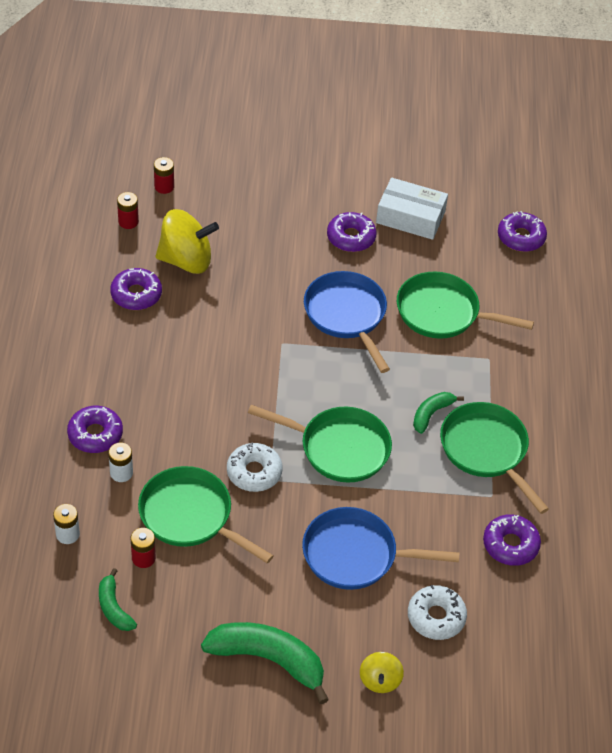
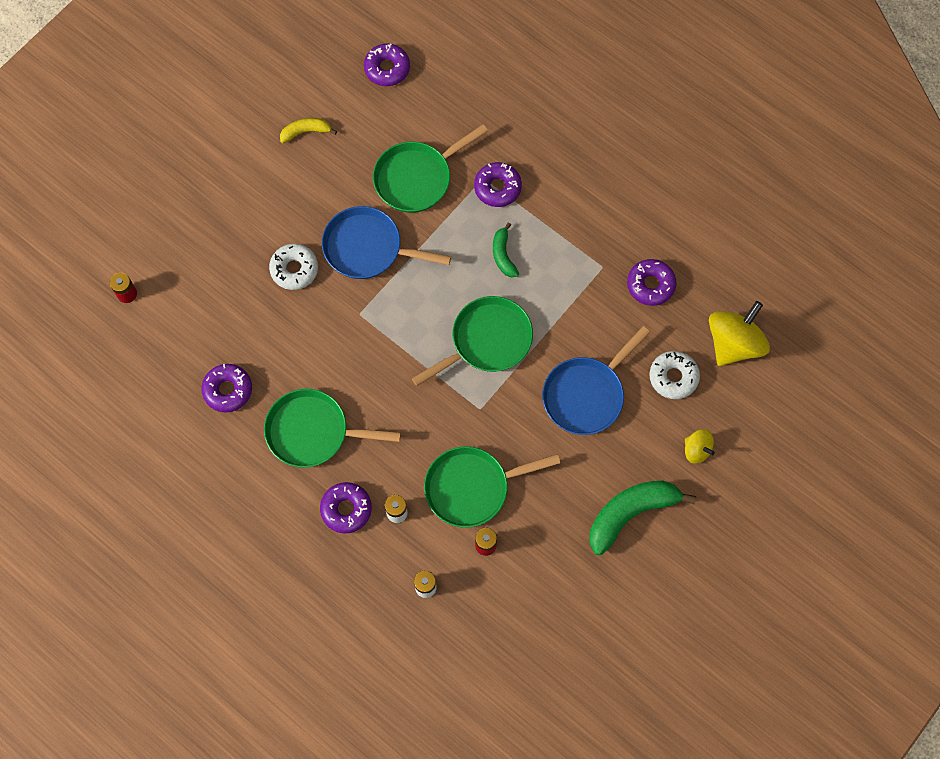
camera: 50 degrees left, 20 degrees up
(114, 607) = (514, 593): green banana -> none
(128, 222) = (144, 347): red battery -> none
(186, 260) = (221, 329): yellow spinning top -> yellow spinning top (734, 343)
(254, 472) = (465, 416): white donut -> white donut (294, 269)
(351, 237) = (292, 190): purple donut -> purple donut (497, 188)
(410, 217) = (306, 132): white box -> yellow banana
(486, 451) = (562, 241): green pan -> green pan (313, 432)

